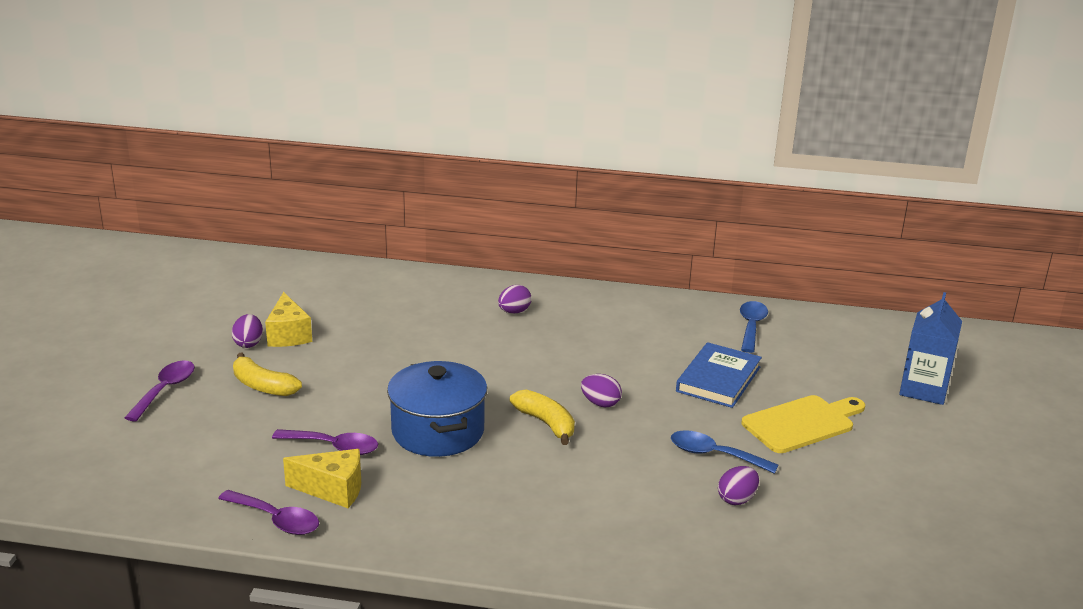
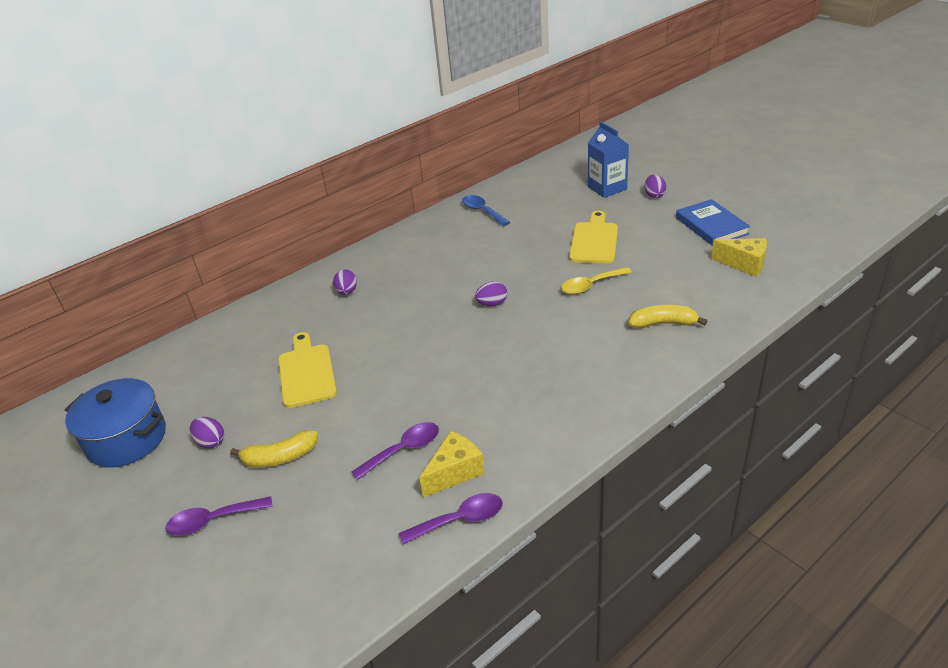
camera: 45 degrees left, 10 degrees up
(165, 390) = (212, 521): purple spoon -> purple spoon turned 75 degrees counterclockwise
(288, 335) = (228, 414): yellow cheese -> yellow cheese (744, 264)
(379, 346) = (306, 373): none -> yellow cutting board
(438, 431) = (443, 389): blue pot -> blue pot (127, 439)
(546, 423) = (488, 336): yellow banana -> yellow banana (663, 323)
(714, 455) = (590, 285): blue spoon -> yellow spoon
(718, 379) = (520, 248): blue book -> blue book (711, 226)
(737, 499) = (640, 297): purple egg -> purple egg (654, 195)

